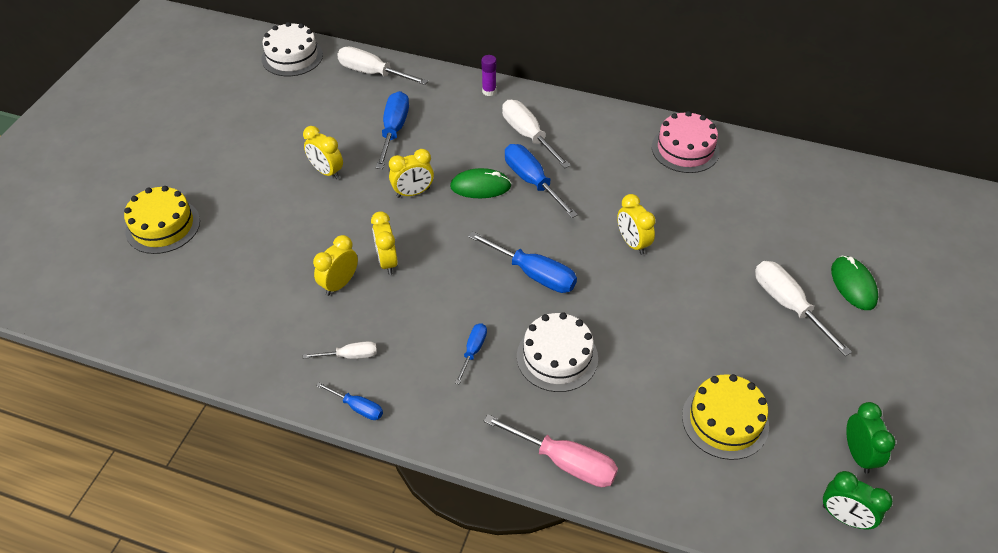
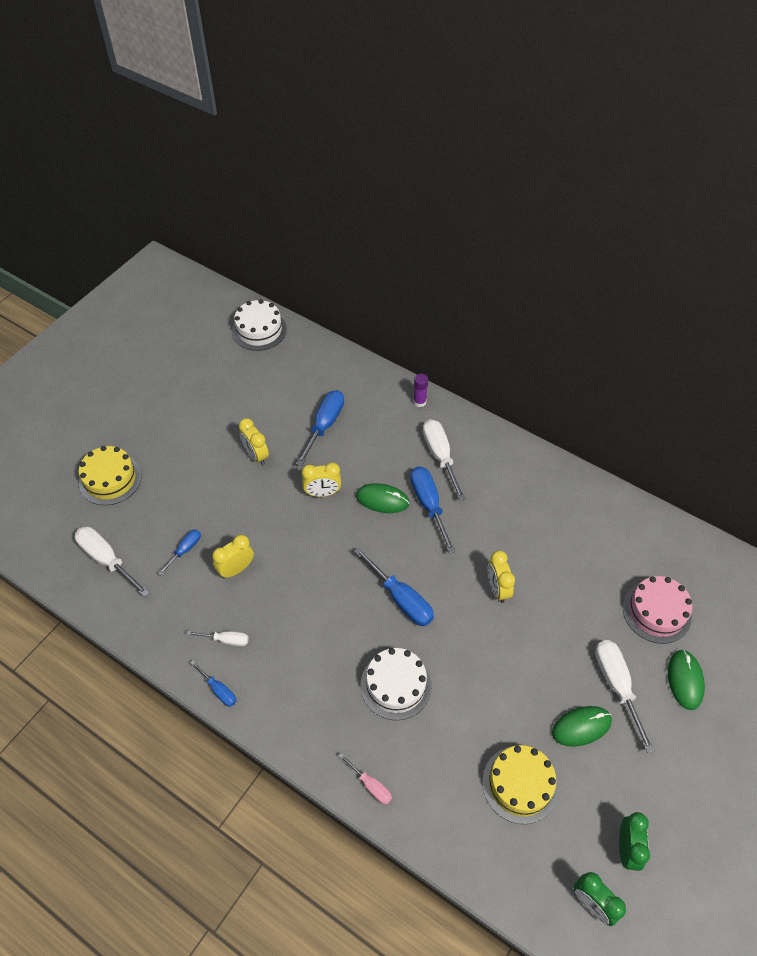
camera: 15 degrees right, 5 degrees up
(373, 73) = (323, 361): white screwdriver -> white screwdriver (107, 560)
(387, 262) = (281, 557): yellow clock -> none
(473, 351) = (327, 661): blue screwdriver -> blue screwdriver (185, 550)
(564, 461) = (370, 785): pink screwdriver -> pink screwdriver, size x0.56
(685, 149) = (578, 502): pink cake -> pink cake (656, 612)
(767, 351) = (581, 727): none -> green mouse

